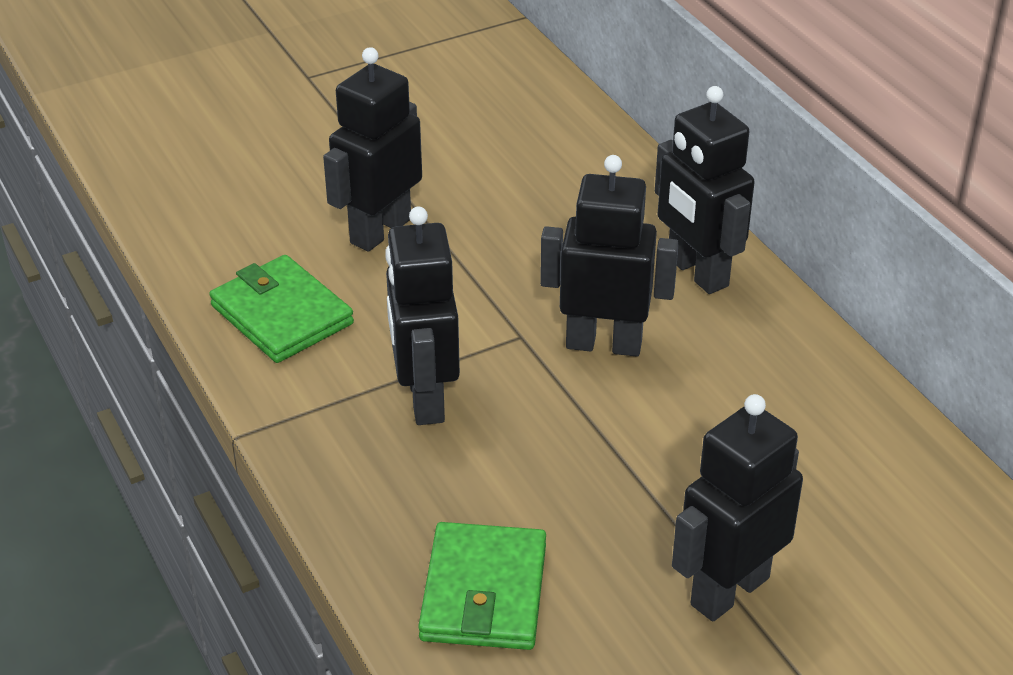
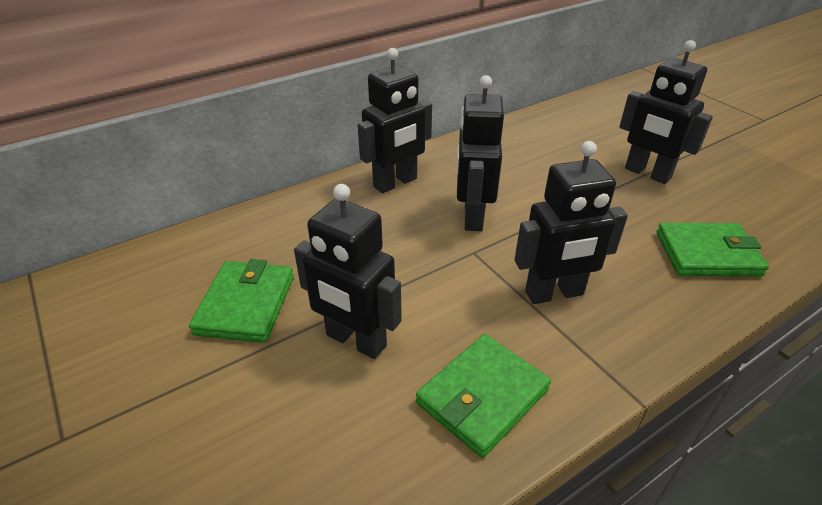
camera: 95 degrees left, 0 degrees up
(451, 155) = (246, 305): none -> green wallet

